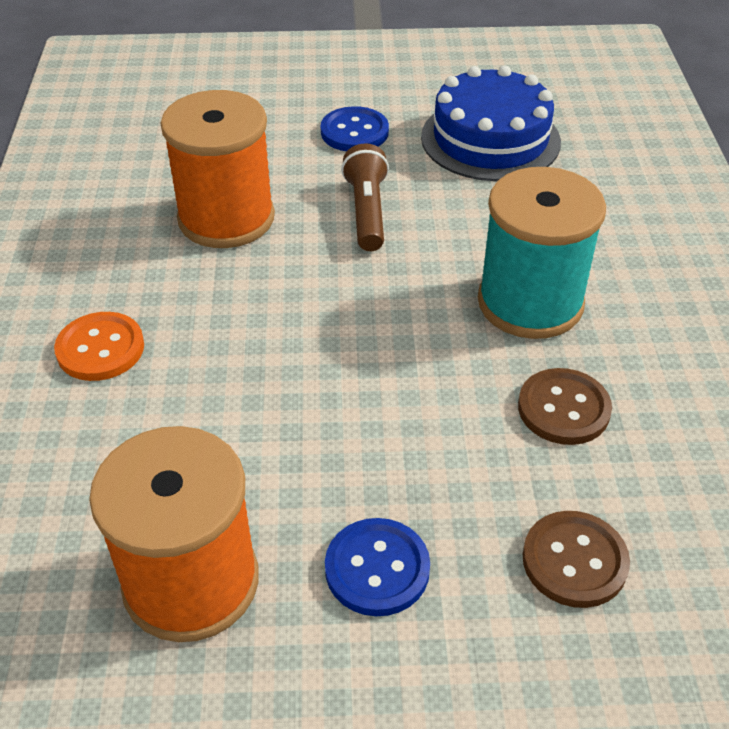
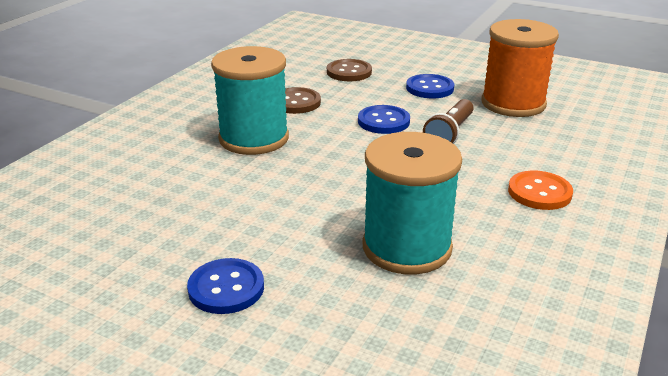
camera: 150 degrees left, 15 degrees down
(226, 218) = (407, 247): orange spool -> turquoise spool
(367, 212) = (292, 215): brown flashlight -> brown flashlight (449, 134)
(388, 417) = (383, 121): none -> blue button
(490, 139) = (125, 237): blue cake -> none

